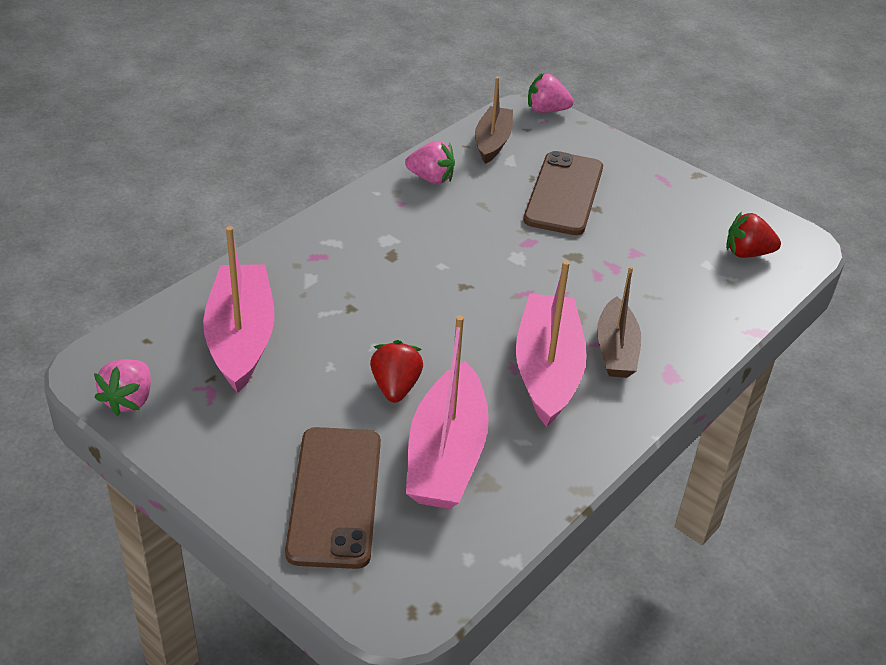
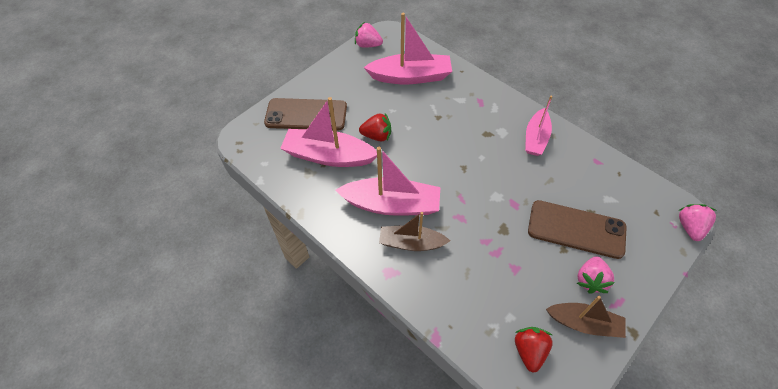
camera: 95 degrees right, 15 degrees up
(402, 207) = (536, 138): none -> pink boat
(431, 178) = (572, 153): pink strawberry -> pink strawberry (590, 280)
(492, 142) = (629, 189): brown boat -> brown boat (584, 323)

